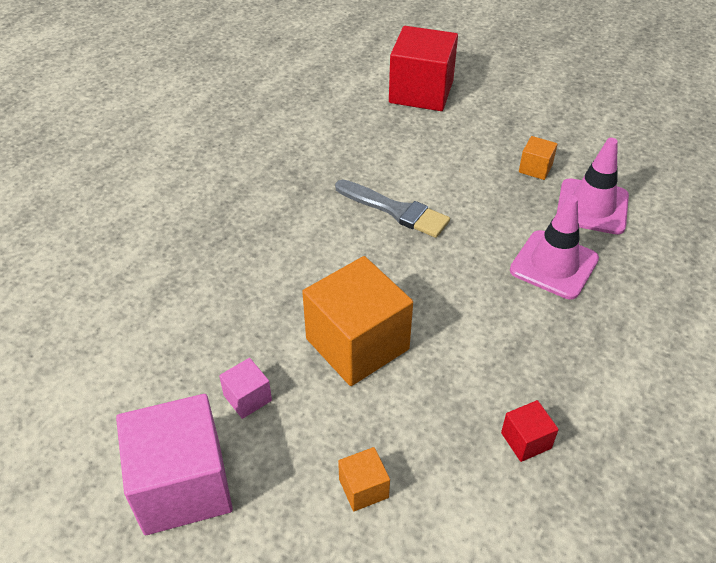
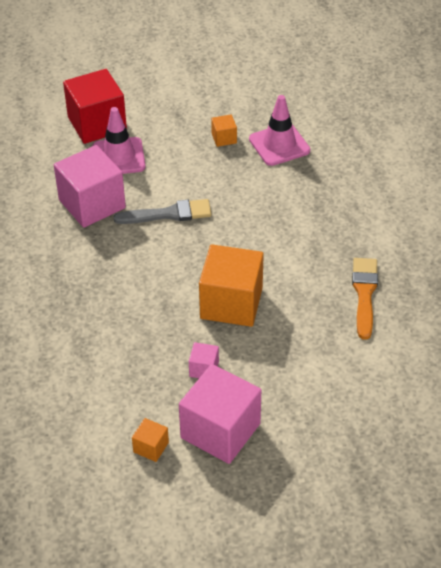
camera: 40 degrees left, 0 degrees up
(334, 159) = (92, 204): none -> pink cube
(363, 488) = (311, 368): orange cube -> orange cube (151, 447)
(526, 440) = (364, 294): red cube -> orange brush
(554, 265) = (291, 193): pink traffic cone -> pink traffic cone (118, 157)

